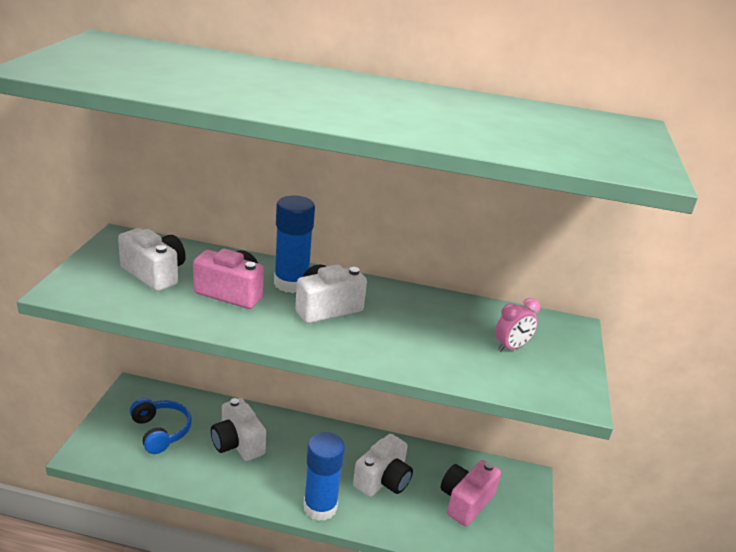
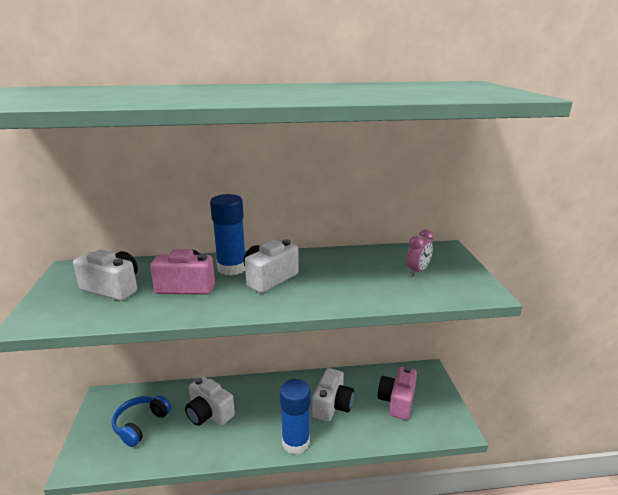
camera: 15 degrees left, 5 degrees down
(161, 431) = (140, 424): blue headphones -> blue headphones turned 105 degrees counterclockwise

